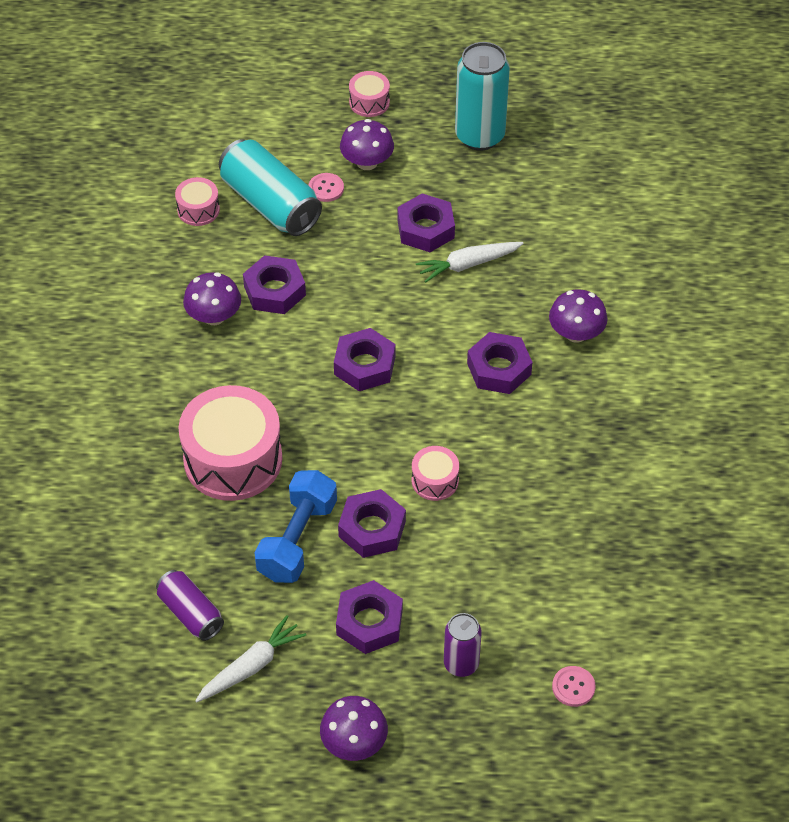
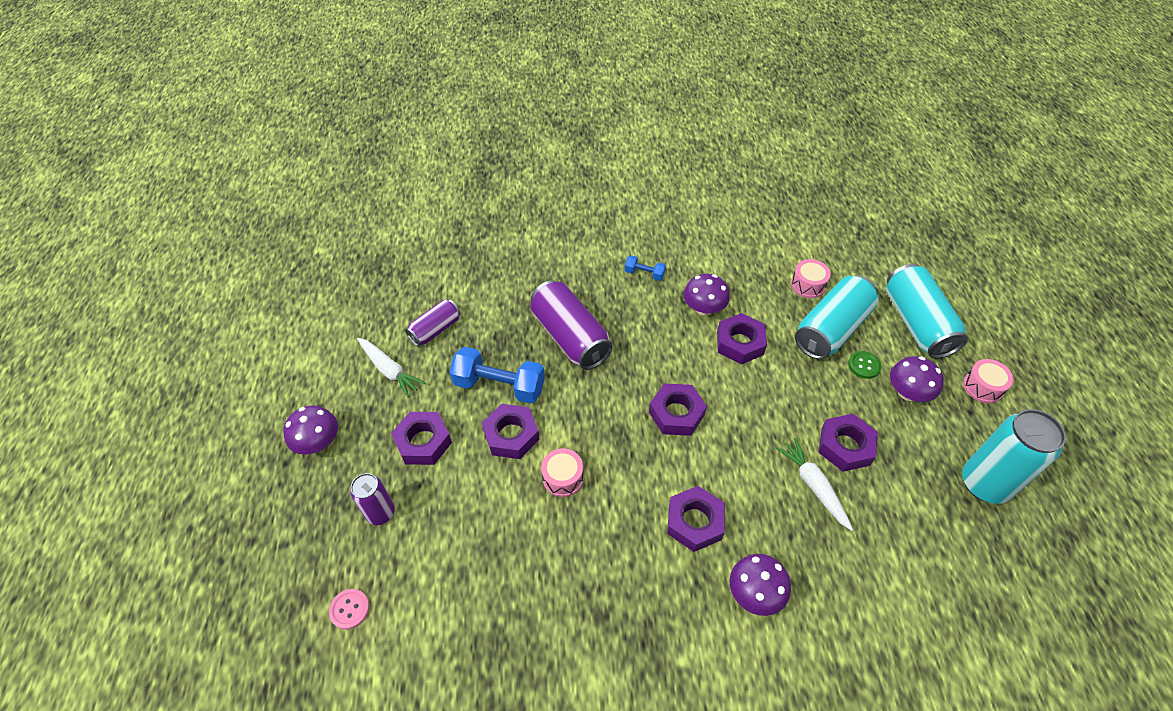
camera: 85 degrees right, 0 degrees up
(141, 369) = (644, 274): none -> blue dumbbell
(233, 459) = (570, 337): pink drum -> purple can
(276, 129) = (916, 323): none -> turquoise can
(326, 188) = (864, 365): pink button -> green button

